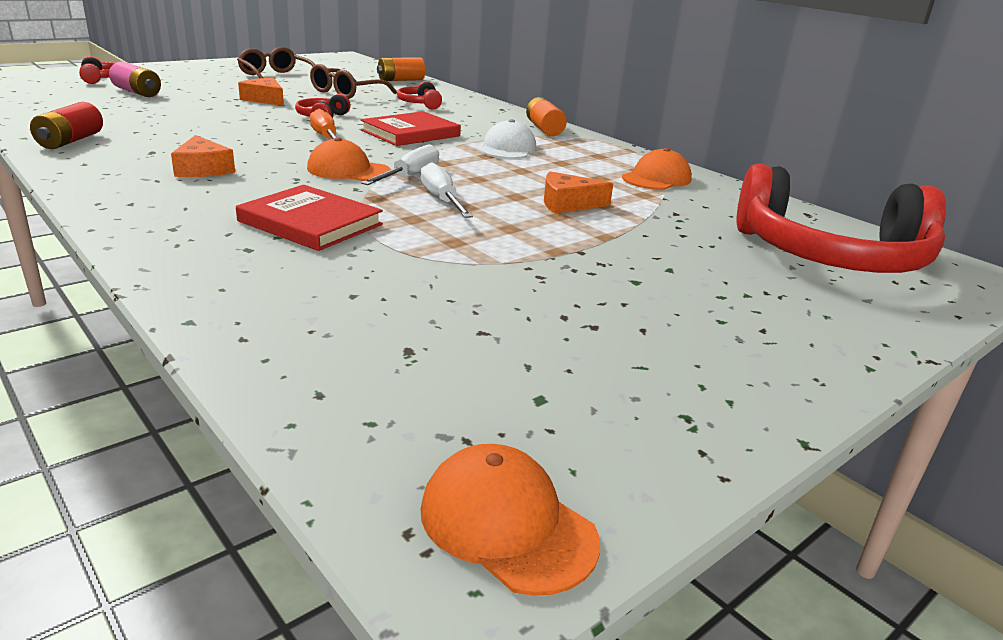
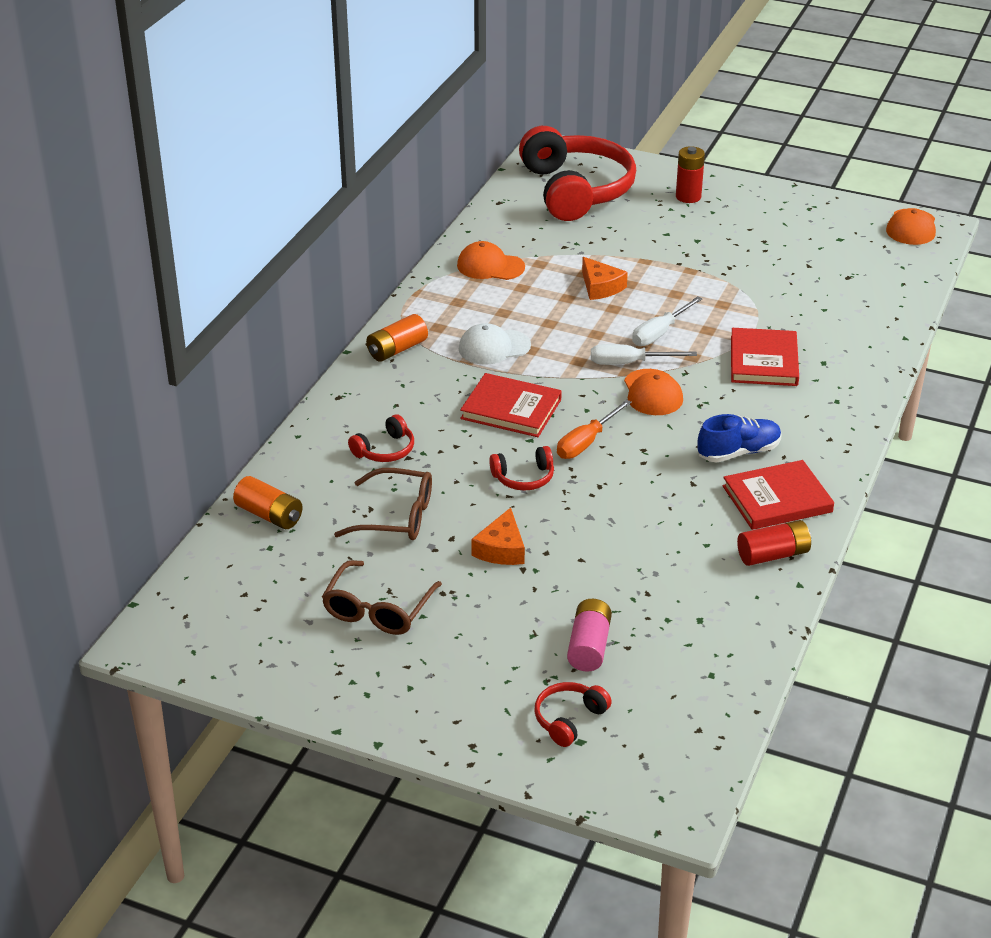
camera: 115 degrees left, 10 degrees up
(117, 161) = (777, 499): none -> red book
(203, 169) = (738, 452): orange cheese -> blue shoe
(784, 319) = (688, 197): none -> red battery

